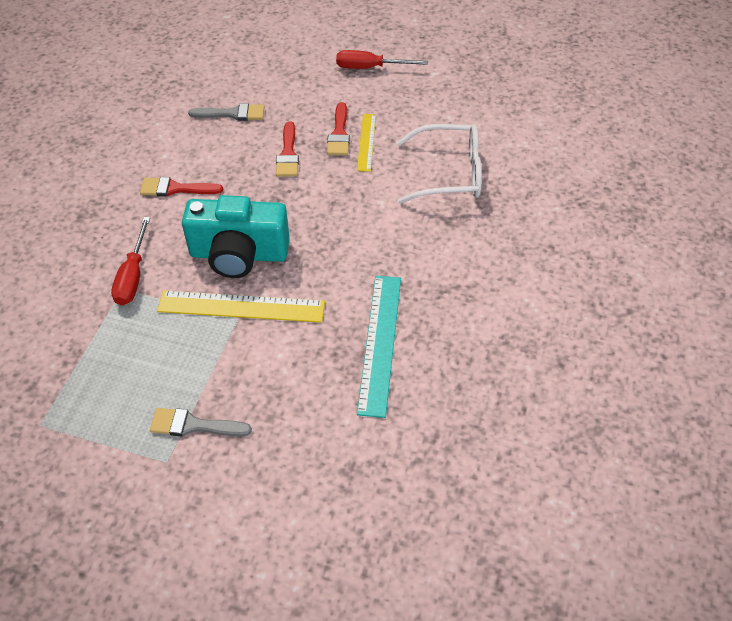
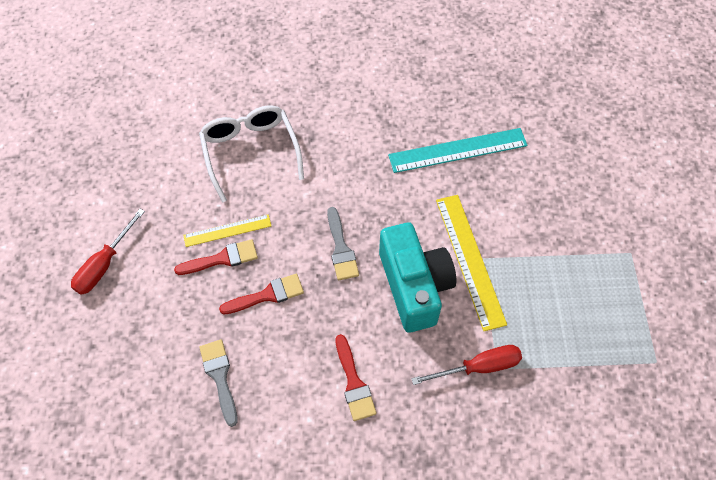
camera: 110 degrees left, 10 degrees up
(194, 425) = (593, 247): grey brush -> grey brush (341, 248)
(370, 68) = (104, 264): red screwdriver -> red screwdriver turned 45 degrees clockwise

